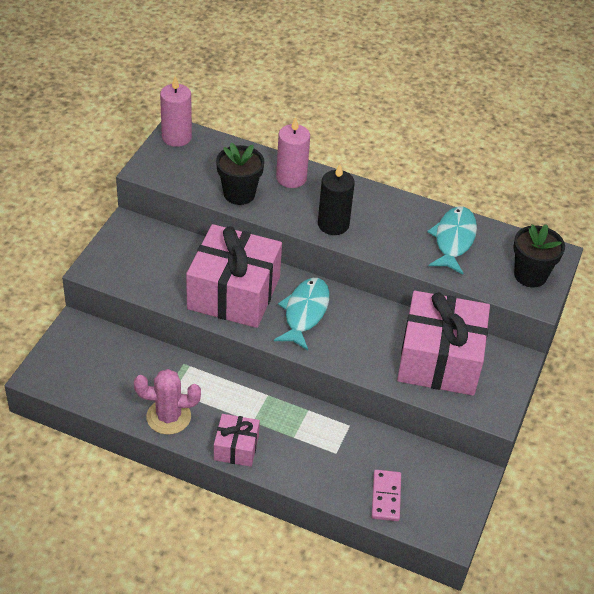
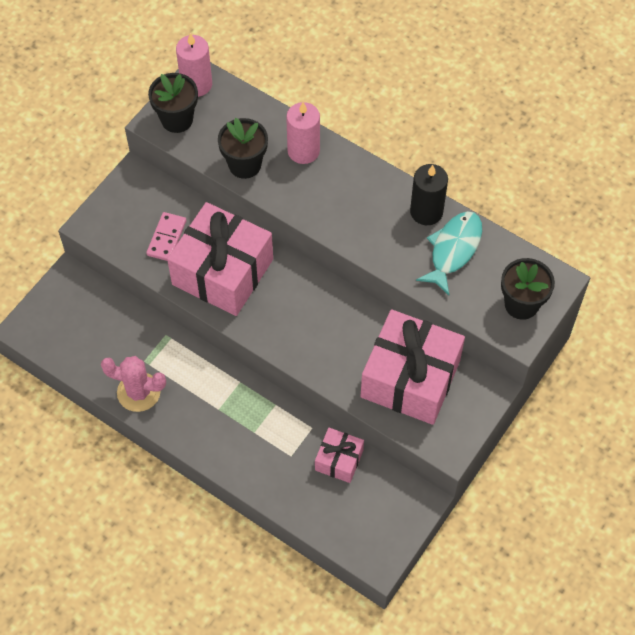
camera: 15 degrees right, 15 degrees up
(165, 165) = (177, 119): none -> black flower pot
(236, 448) = (196, 435): pink gift -> pink gift (339, 460)
(305, 312) = (288, 305): turquoise fish -> none
(333, 224) = (332, 215): black candle -> black candle (426, 212)
(386, 497) = (327, 511): pink domino -> pink domino (167, 238)

